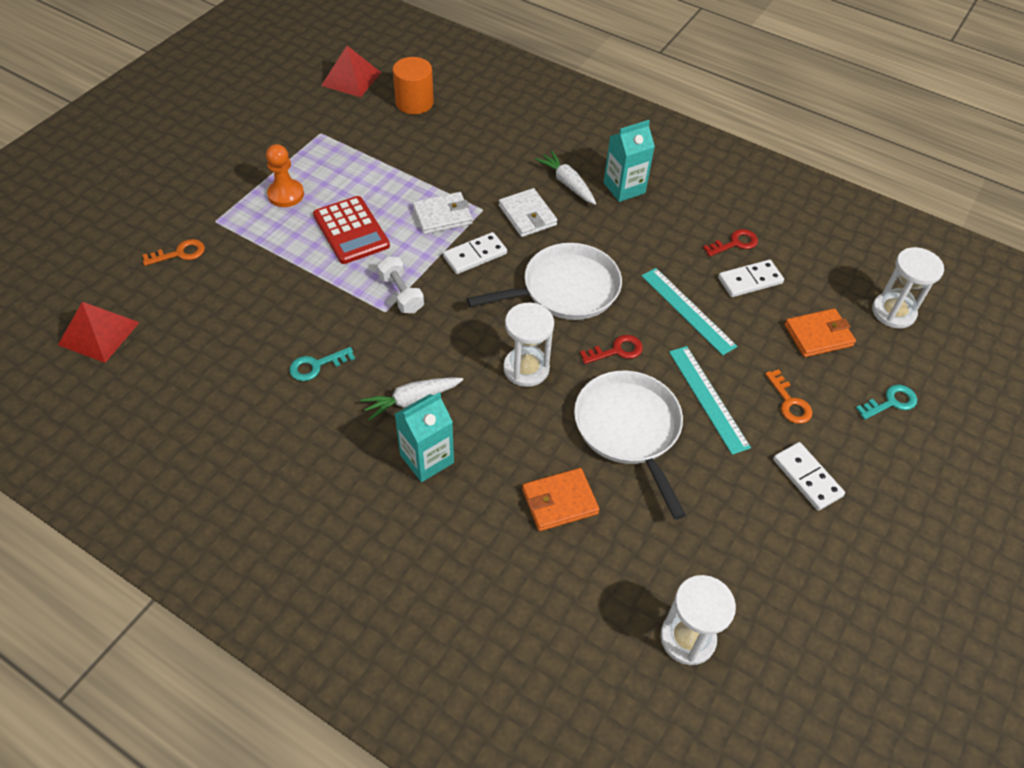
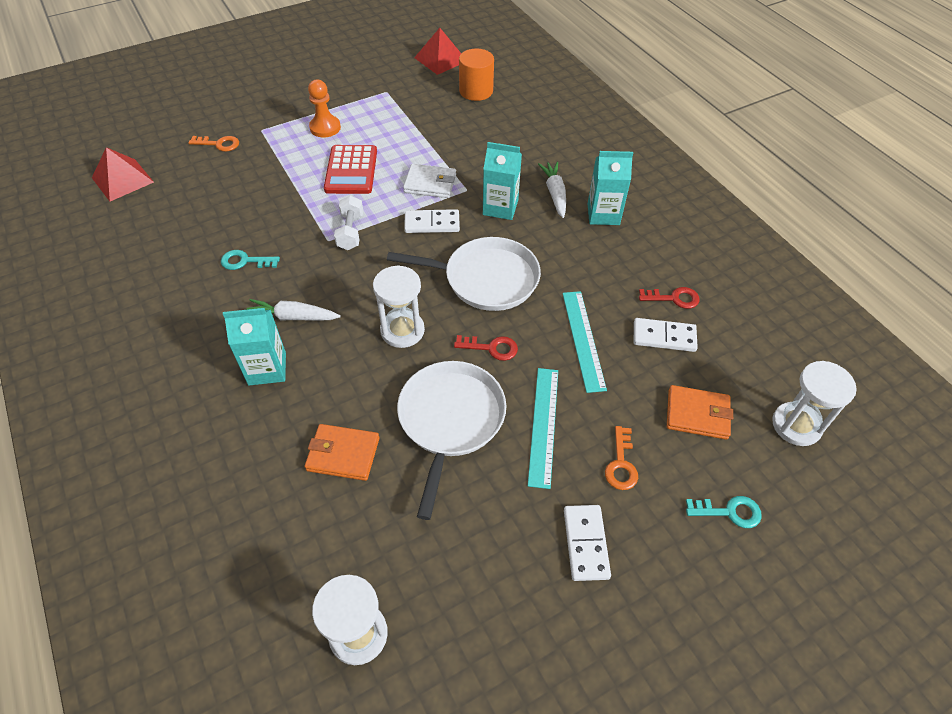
camera: 30 degrees right, 0 degrees up
(527, 215) = (500, 207): white wallet -> turquoise carton

